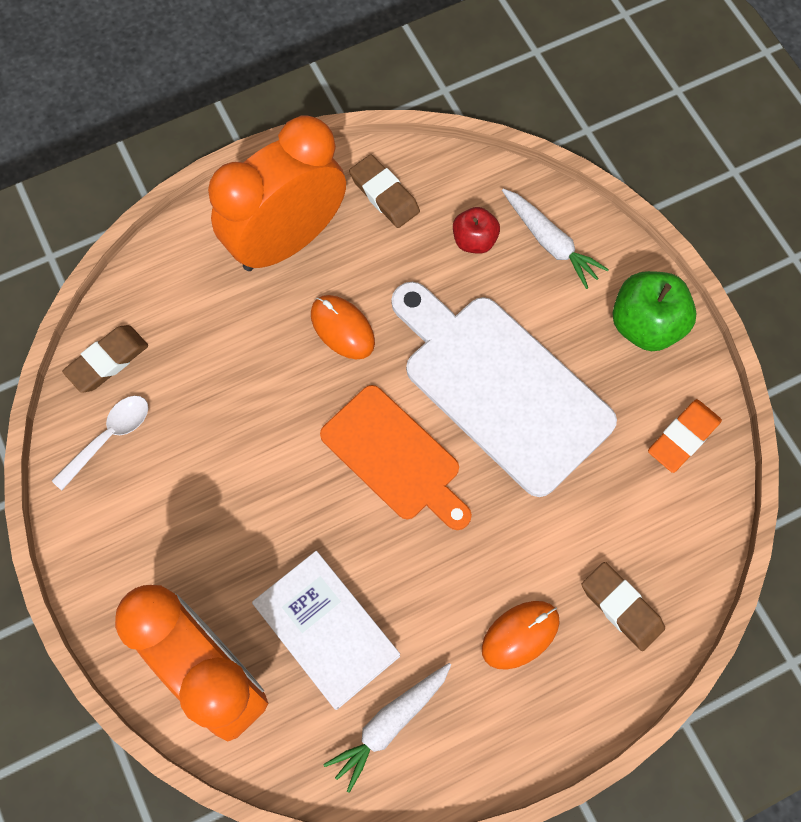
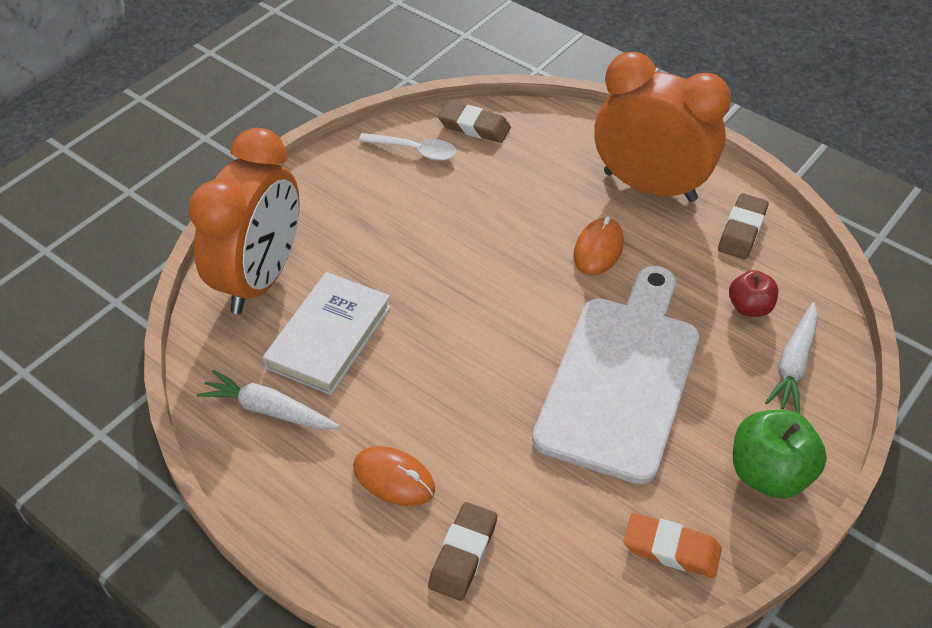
camera: 65 degrees right, 20 degrees down
(395, 457) = (506, 326): orange cutting board -> none

